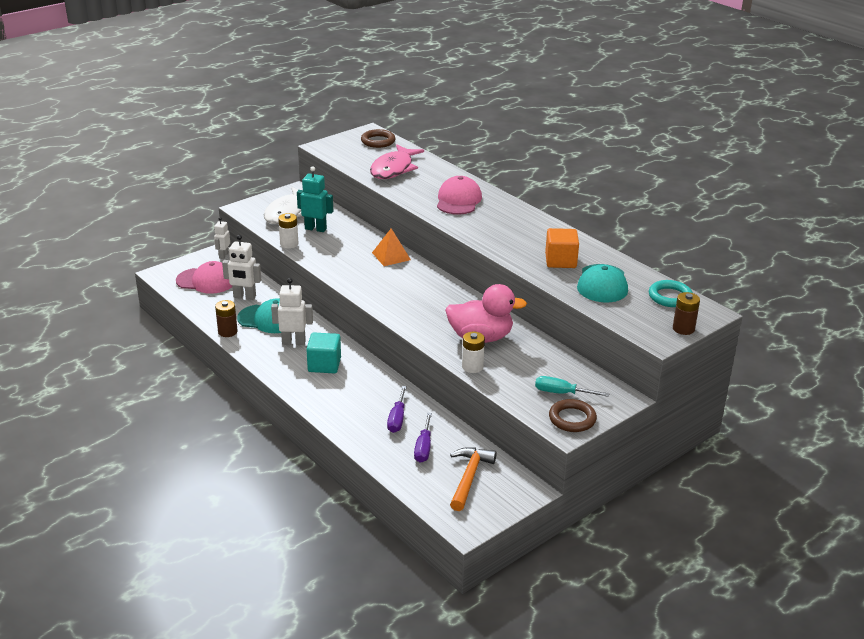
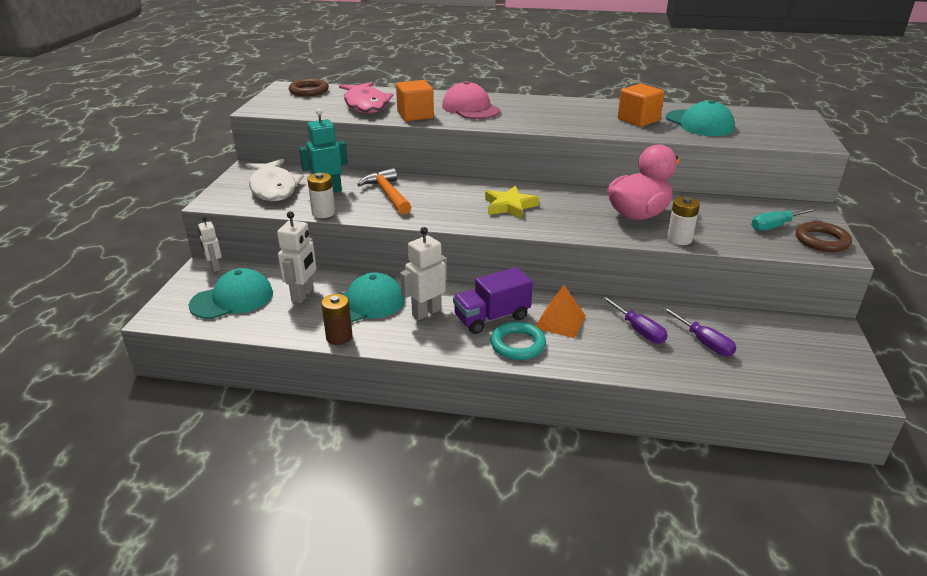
camera: 40 degrees left, 0 degrees up
(206, 281) = (232, 299): pink cap -> turquoise cap
(244, 297) = (303, 295): white robot -> white robot turned 45 degrees counterclockwise
(324, 365) = (492, 318): turquoise cube -> purple truck
(391, 256) = (442, 185): orange pyramid -> orange pyramid (560, 321)
(407, 291) = (509, 206): none -> yellow star
(409, 192) = (415, 115): none -> orange cube
(469, 477) = (780, 345): orange hammer -> orange hammer (387, 194)
(670, 297) = (756, 115): turquoise ring -> turquoise ring (518, 344)
(683, 329) = (811, 130): brown battery -> none

